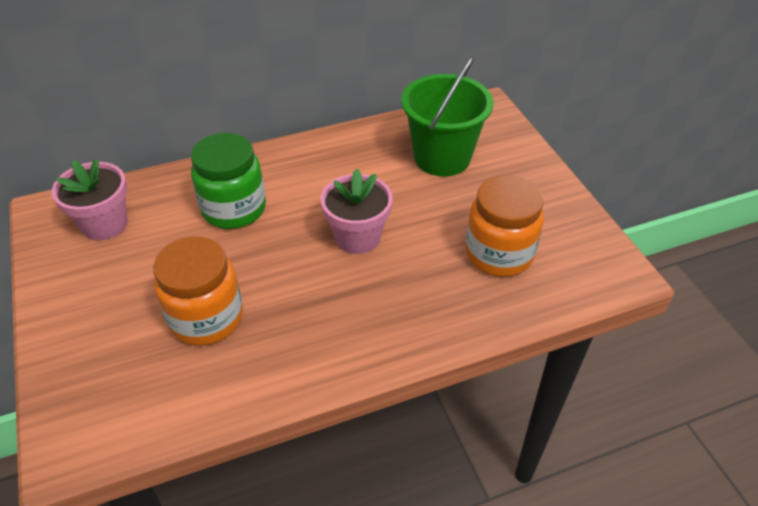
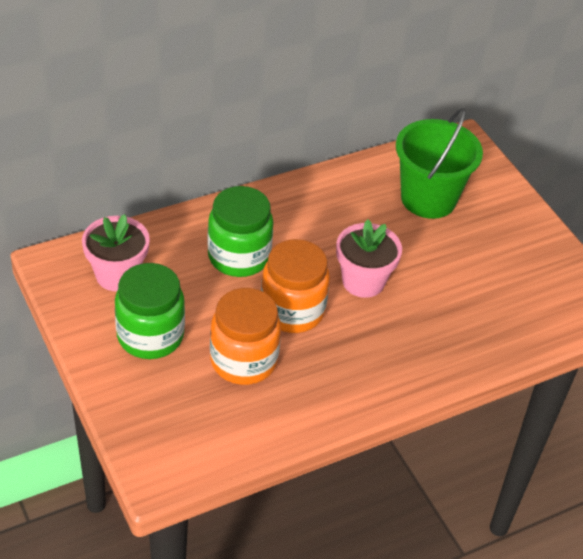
camera: 10 degrees left, 0 degrees up
(115, 287) = (150, 336): none -> green jar
(499, 254) = (495, 294): orange jar -> orange jar (292, 311)

